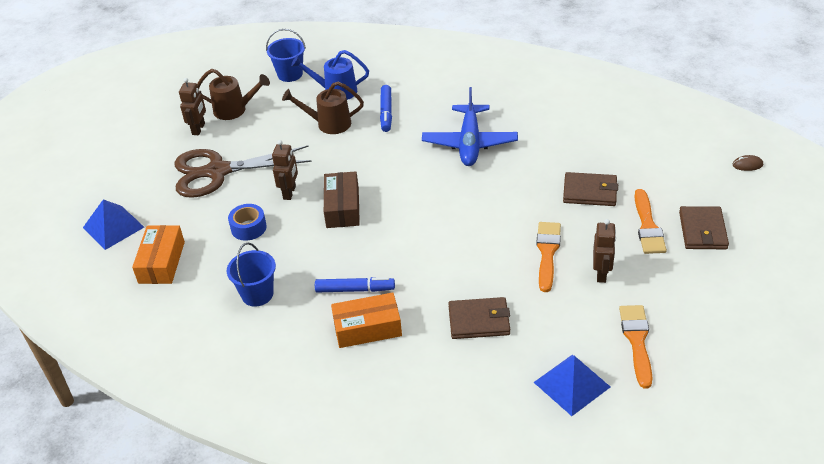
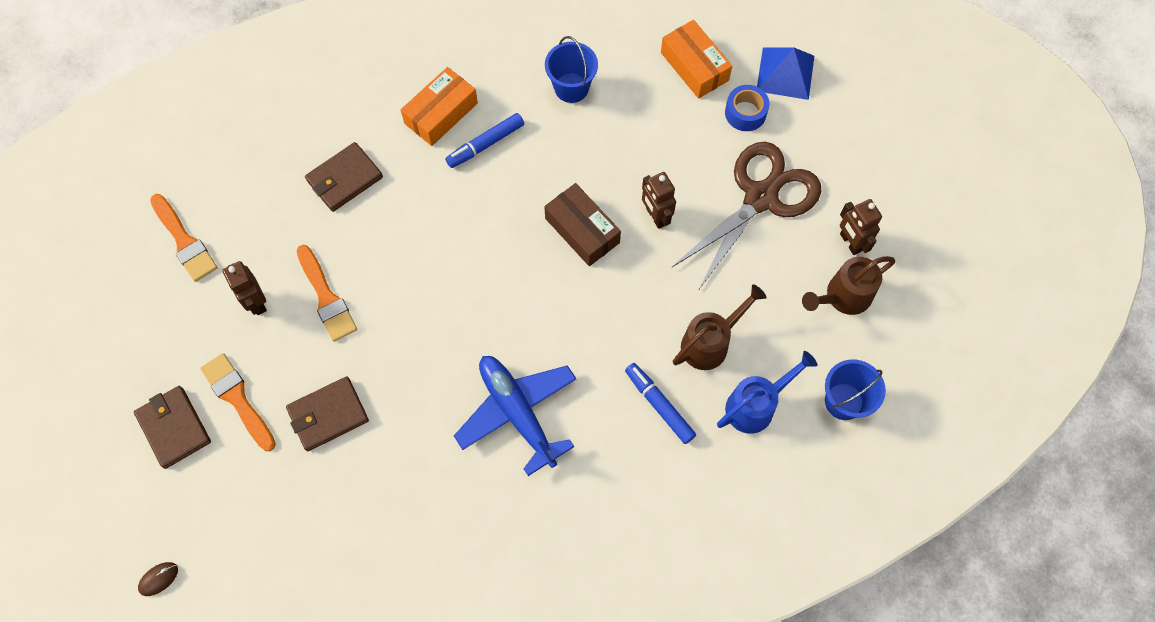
camera: 140 degrees right, 25 degrees up
(248, 228) = (653, 150): blue tape -> blue tape (745, 113)
(571, 384) = (223, 163): blue pyramid -> none

